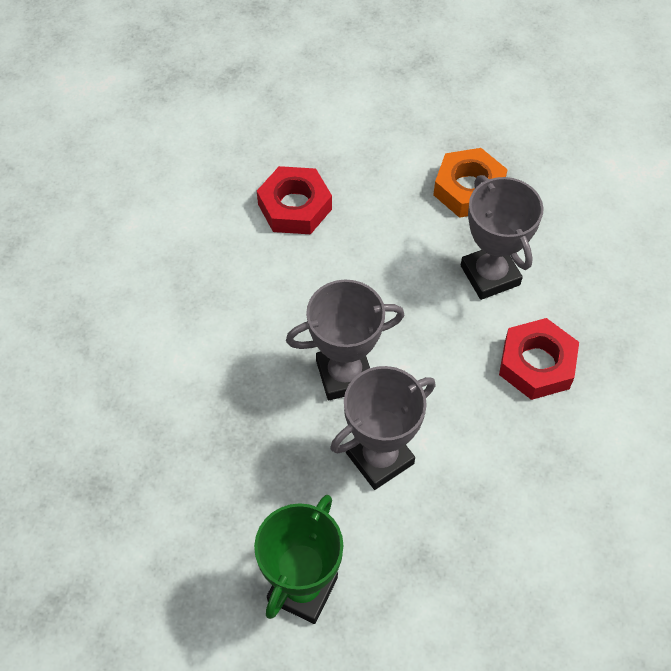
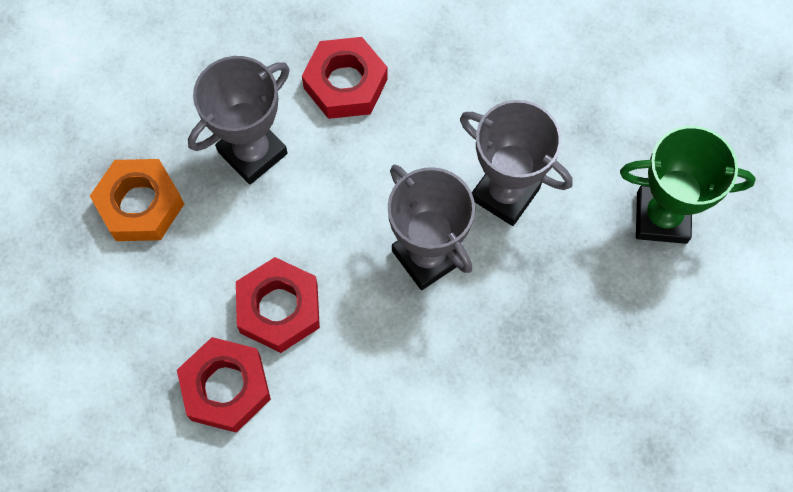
camera: 110 degrees left, 10 degrees up
(343, 256) = (279, 308): none -> red nut

